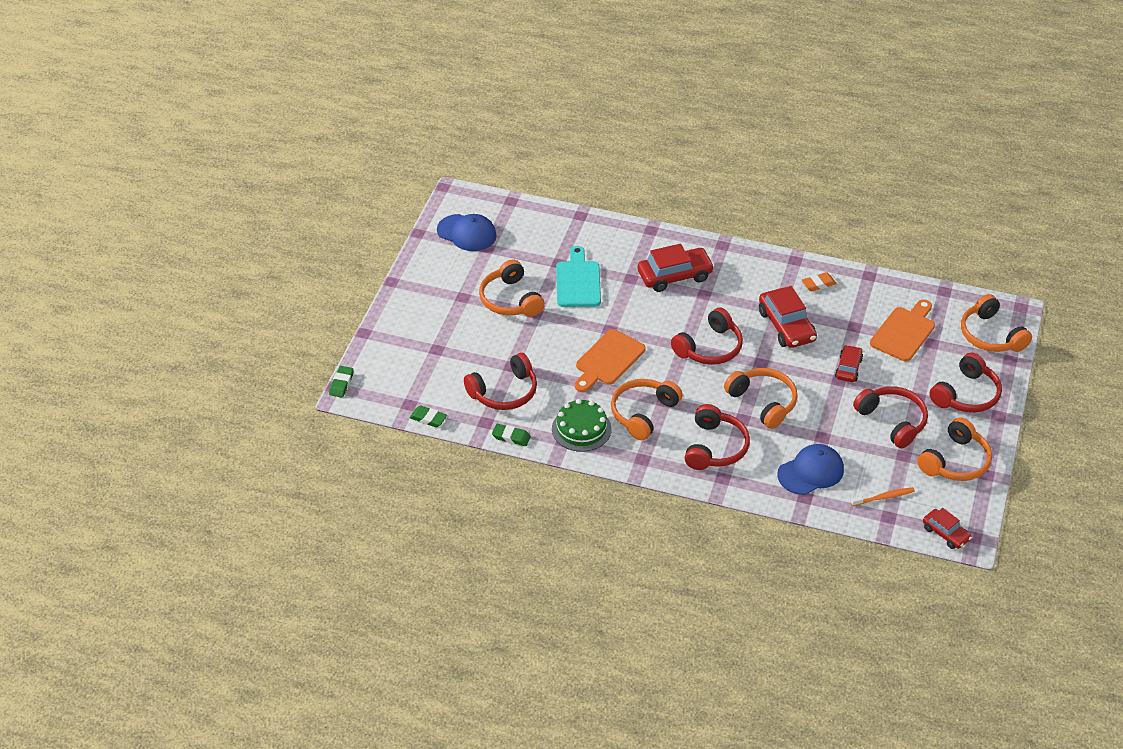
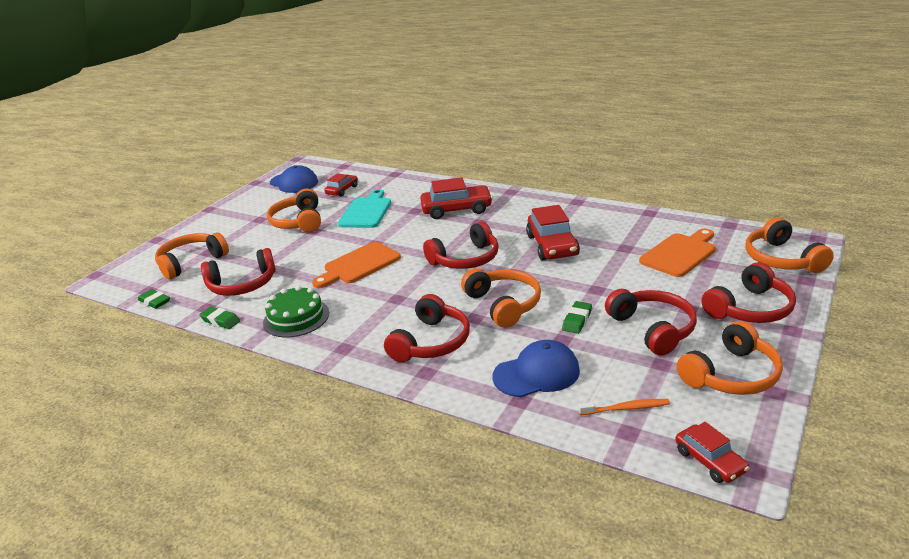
camera: 15 degrees right, 15 degrees down
(341, 384) = (103, 272): green eraser -> green eraser (577, 320)
(643, 413) = (369, 308): orange headphones -> orange headphones (191, 262)
(818, 284) = (595, 217): orange eraser -> none
(848, 368) = (610, 280): red car -> red car (342, 190)

